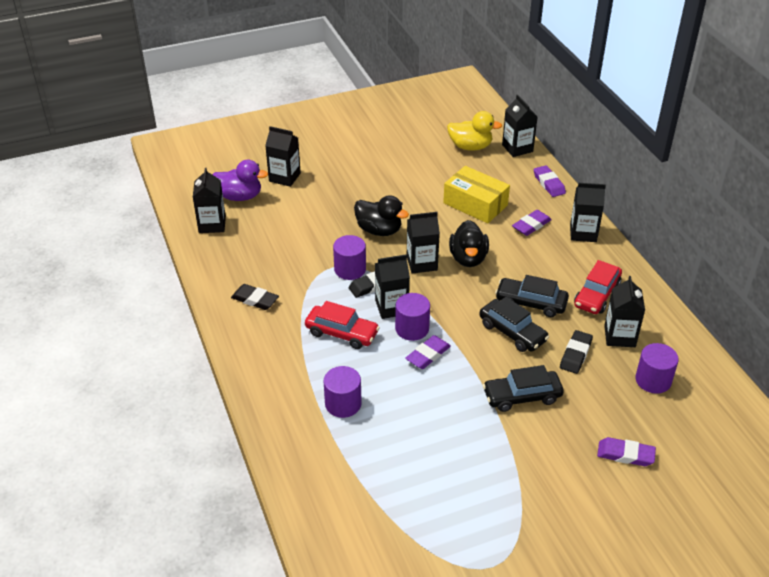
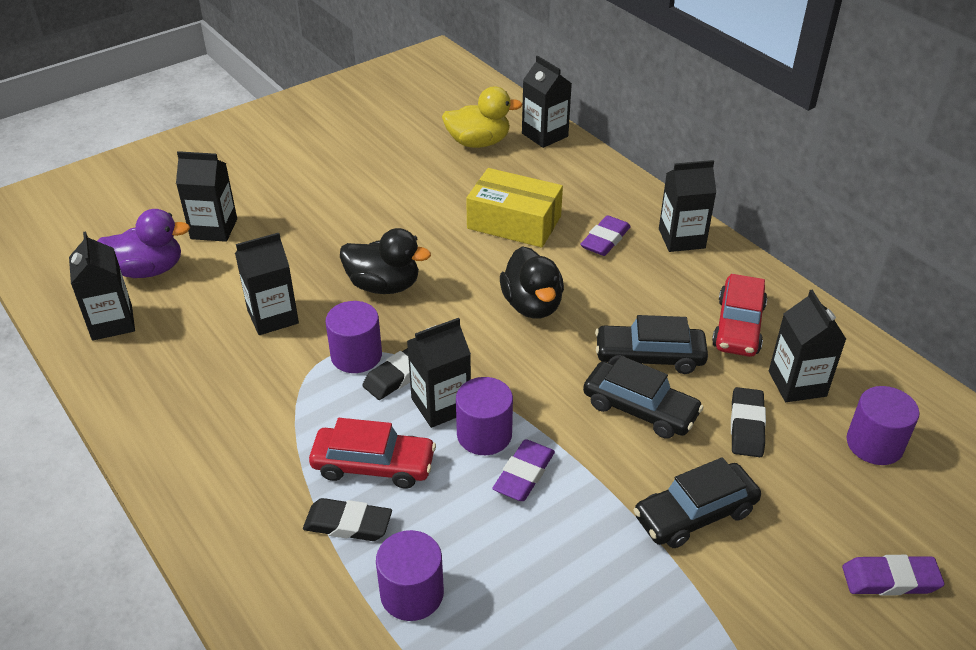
camera: 15 degrees left, 0 degrees up
(255, 300) = (213, 436): black eraser -> black eraser (348, 524)
(422, 263) = (465, 325): black carton -> black carton (273, 317)
(549, 184) = (607, 177): purple eraser -> none

